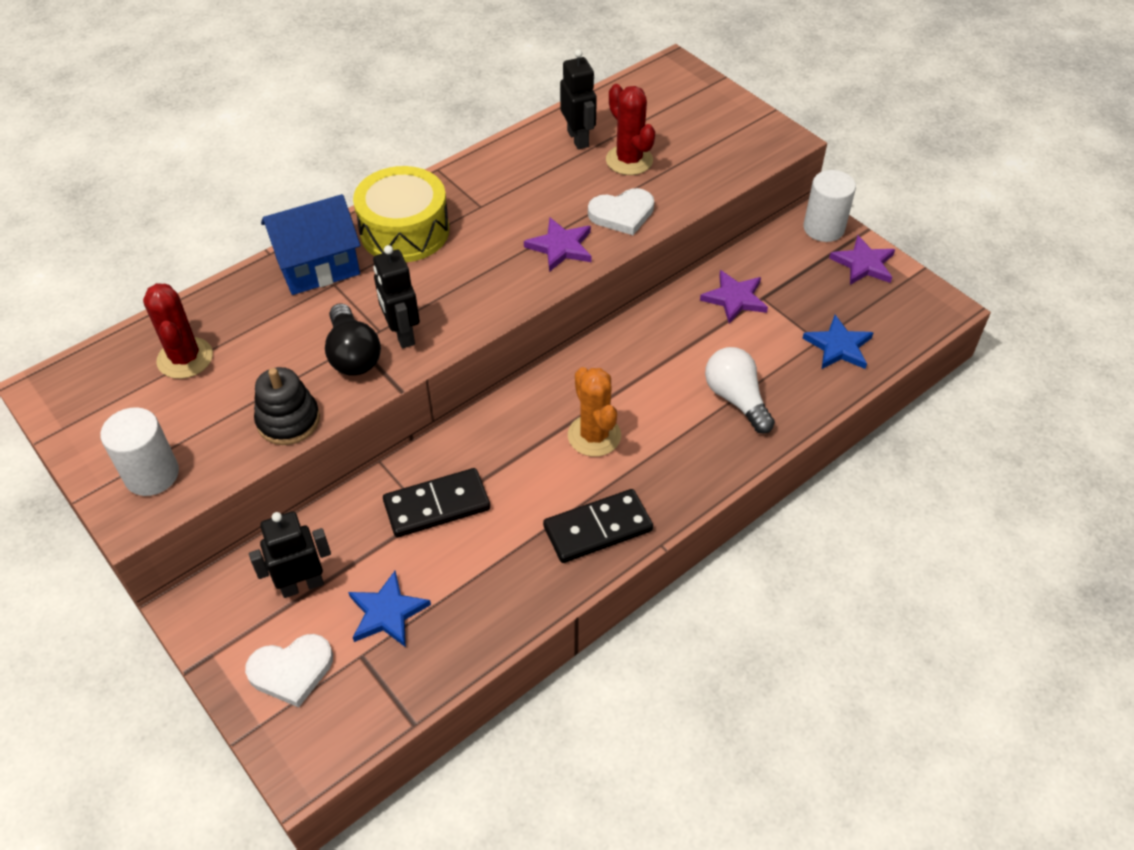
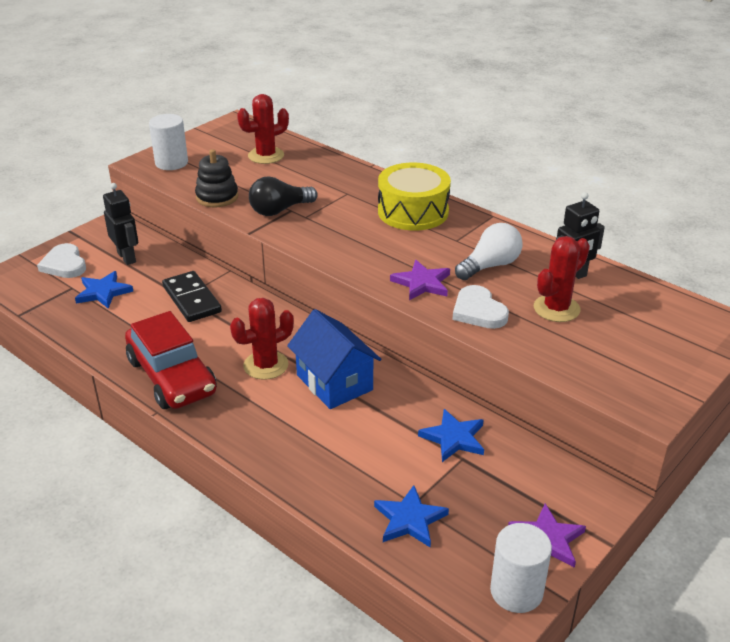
camera: 80 degrees right, 15 degrees down
(318, 266) = (363, 184): blue house -> blue house (334, 382)
(402, 334) = (303, 226): black robot -> none
(594, 436) = (266, 365): orange cactus -> red cactus
(598, 529) = (172, 376): black domino -> red car
(734, 298) = (454, 438): purple star -> blue star
(736, 399) = (321, 446): white light bulb -> white light bulb (490, 266)
(823, 228) = (592, 503): white cylinder -> white cylinder (516, 591)

